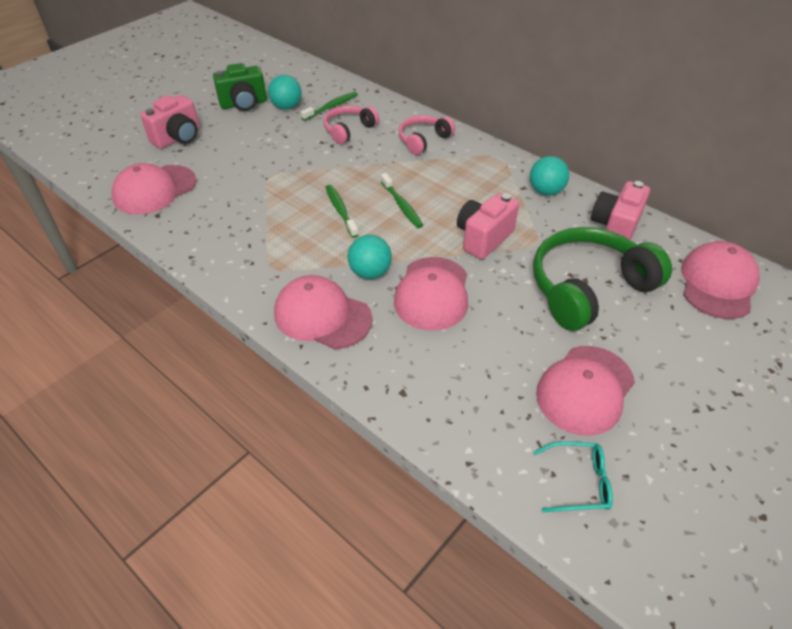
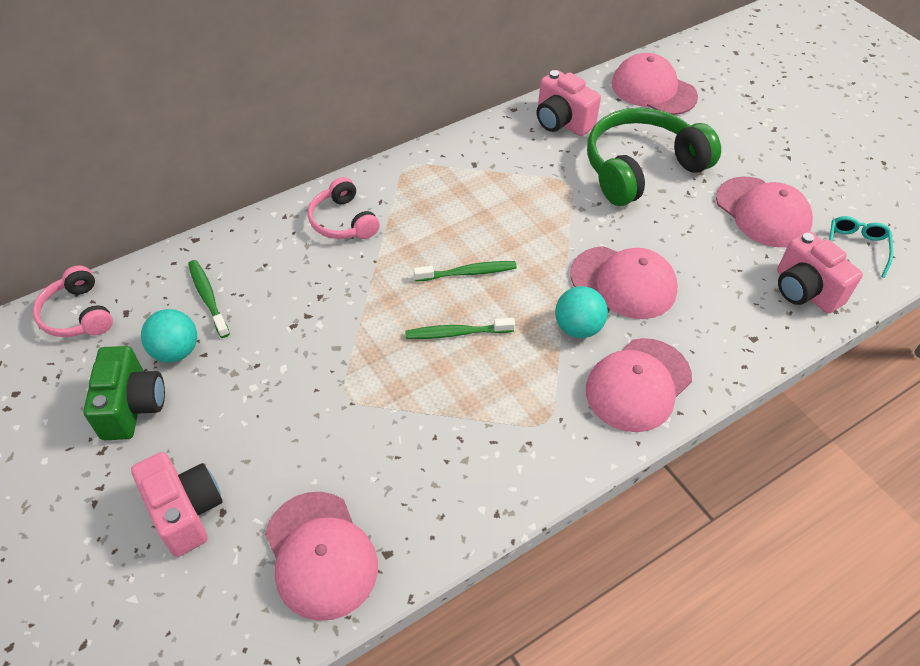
camera: 75 degrees left, 5 degrees up
(349, 130) = (280, 290): pink headphones -> pink headphones (78, 314)
(483, 238) = (549, 219): pink camera -> pink camera (804, 291)
(546, 191) = (487, 149): turquoise ball -> none
(588, 288) = (641, 168): green headphones -> green headphones turned 75 degrees clockwise

